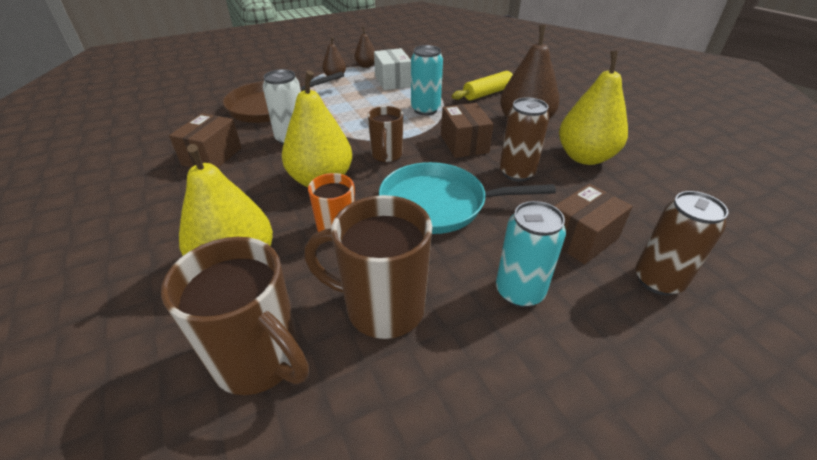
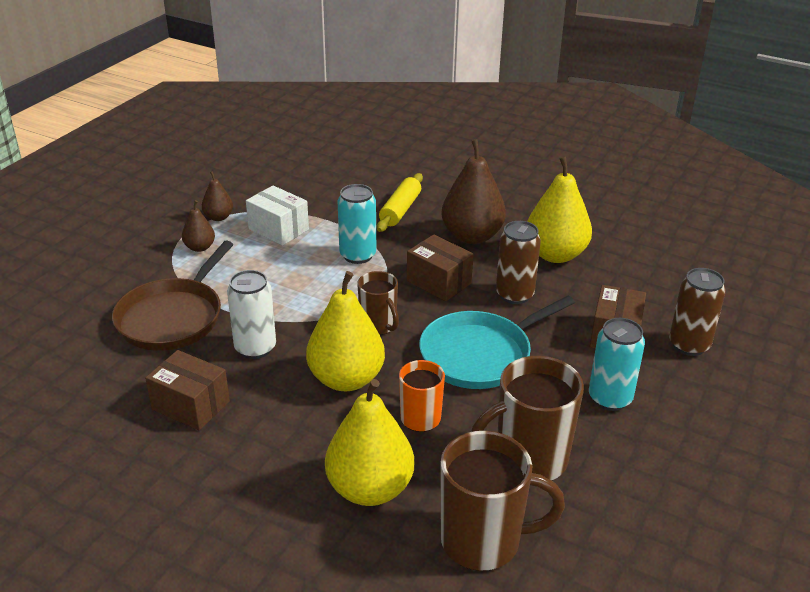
camera: 35 degrees left, 5 degrees down
(212, 156) = (191, 405): brown box -> brown box turned 45 degrees counterclockwise

